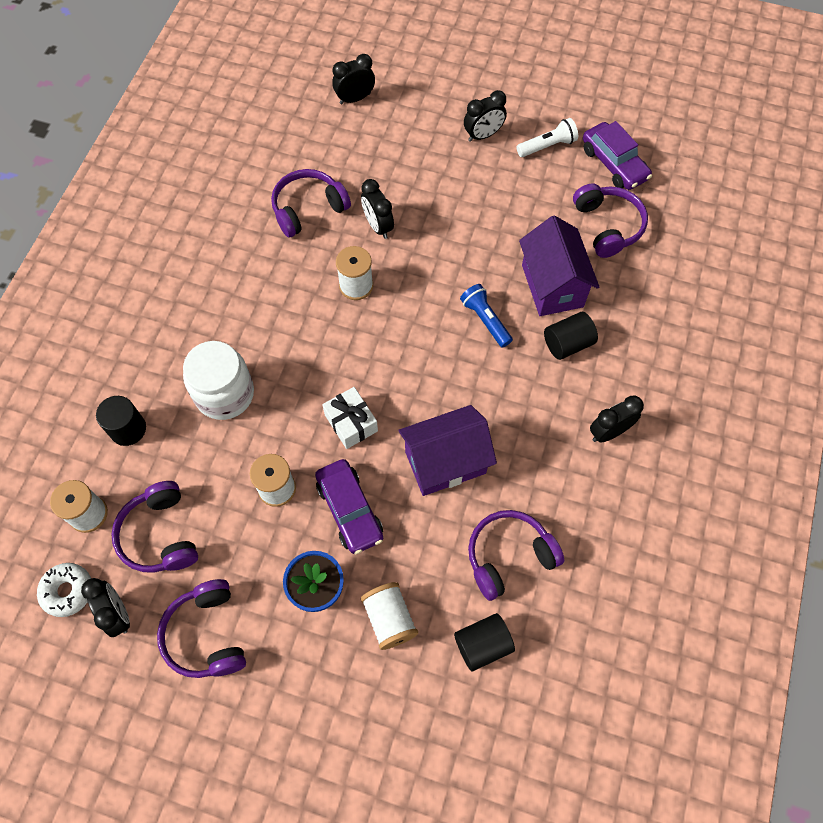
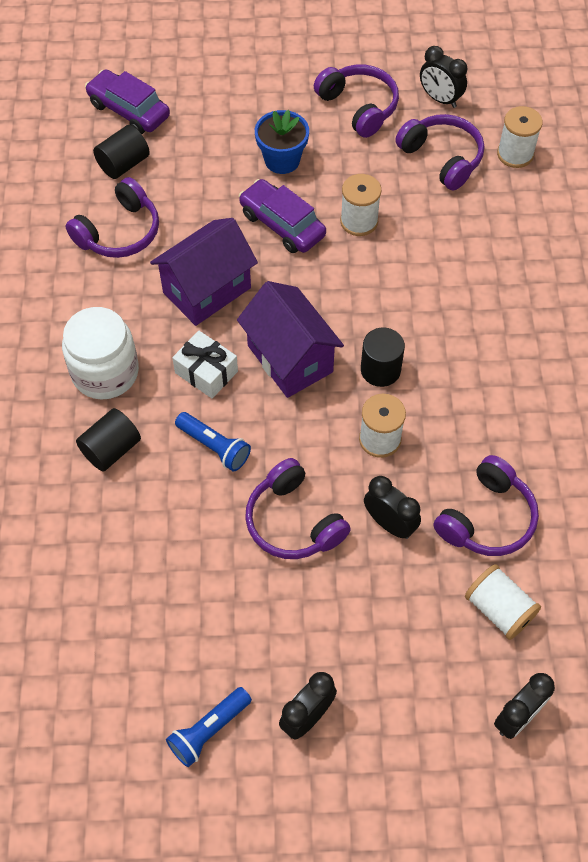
camera: 160 degrees right, 5 degrees down
(68, 591) = (491, 101): white donut -> none
(128, 429) = (529, 226): black cylinder -> black cylinder (380, 370)
(224, 394) = (457, 284): white jar -> white jar (105, 372)
(351, 423) = (316, 297): white gift -> white gift (206, 372)
(389, 619) = (211, 158): white spool -> white spool (499, 609)
(547, 146) = (208, 730): white flashlight -> blue flashlight
(552, 286) = (147, 515): purple house -> purple house (290, 358)
(607, 226) = (94, 624): purple headphones -> purple headphones (293, 521)
(609, 432) = (45, 369): black clock -> none
(614, 164) = (105, 732): purple car -> purple car (129, 110)

